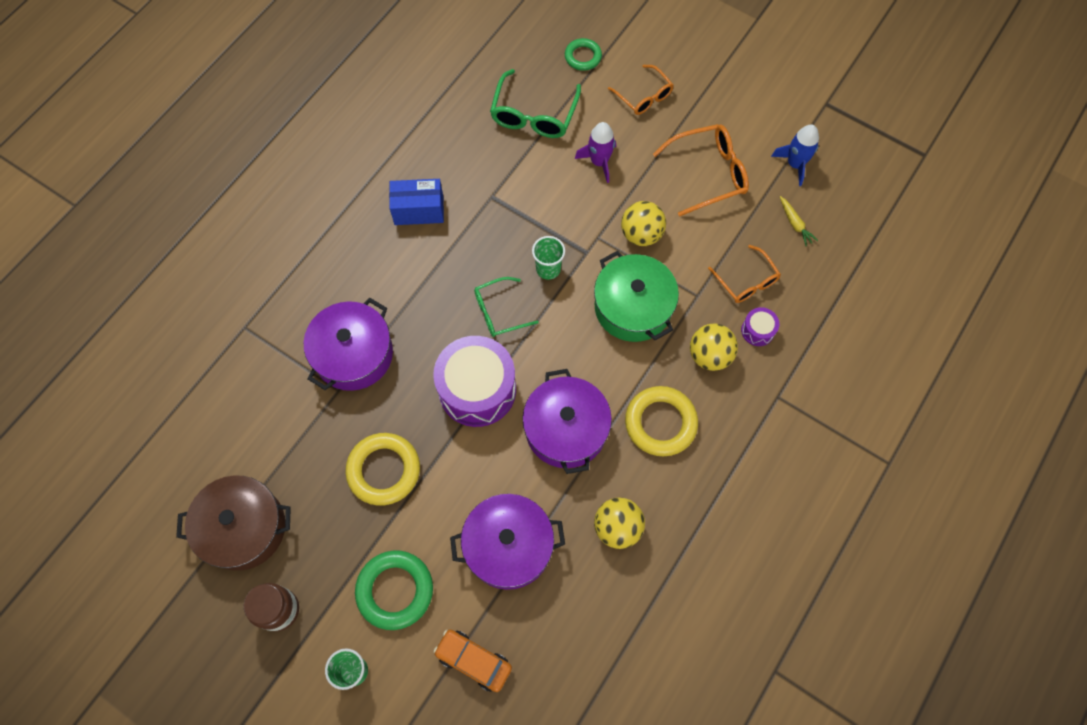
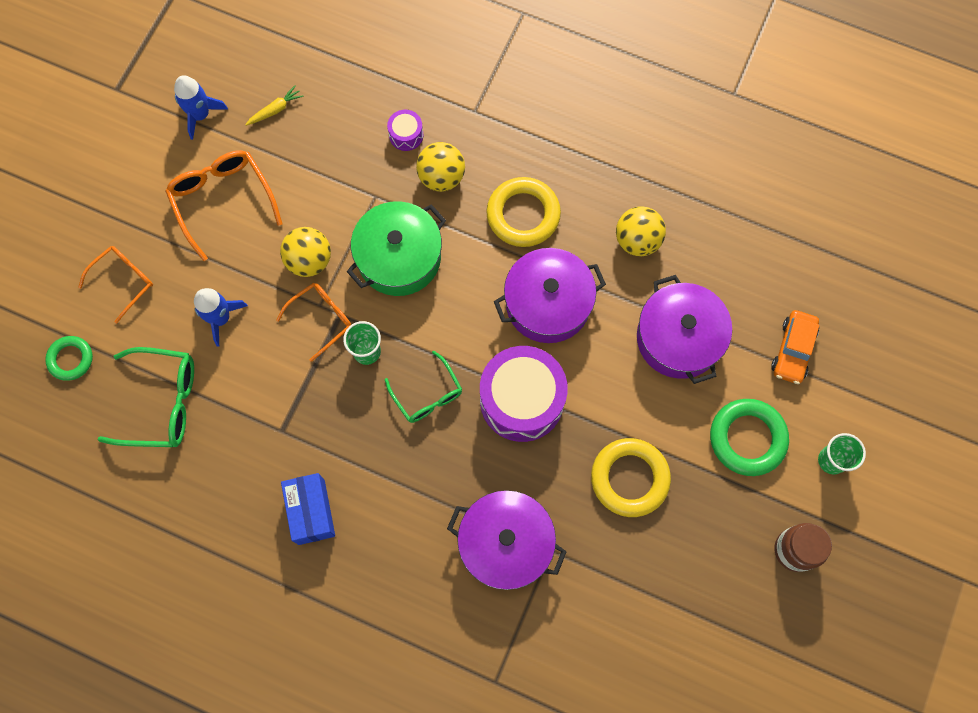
camera: 100 degrees left, 5 degrees up
(243, 528) = (723, 612): brown pot -> none
(599, 162) = (220, 318): purple rocket -> blue rocket
(746, 281) = (351, 150): orange glasses -> orange glasses (321, 319)

